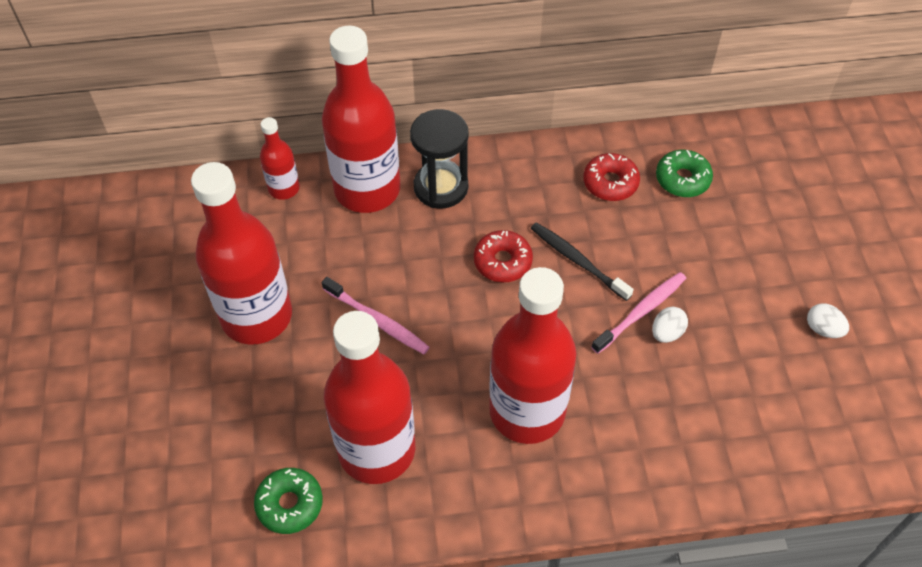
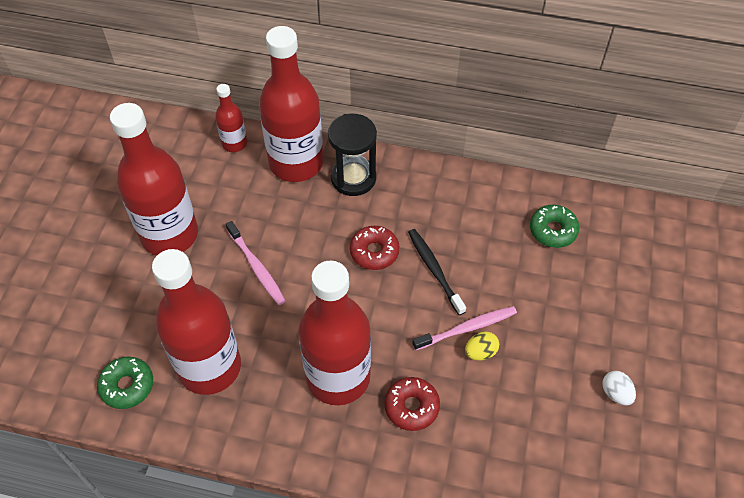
camera: 20 degrees right, 0 degrees up
(610, 183) = (491, 215): red donut -> red donut (411, 407)
(667, 333) = (480, 352): white egg -> yellow egg

